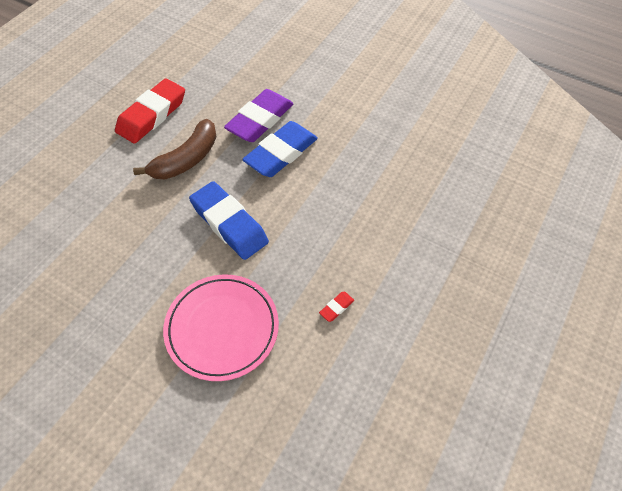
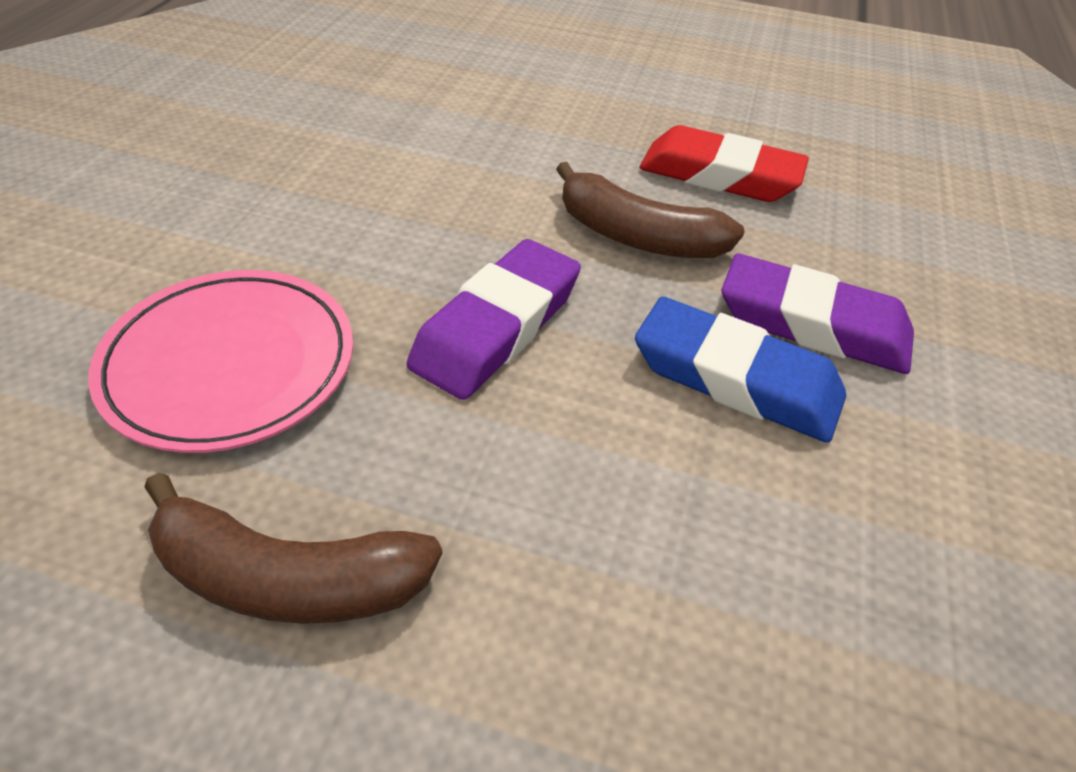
camera: 75 degrees right, 10 degrees down
(229, 224) = (497, 327): blue eraser -> purple eraser
(336, 307) = (288, 578): red eraser -> brown banana

